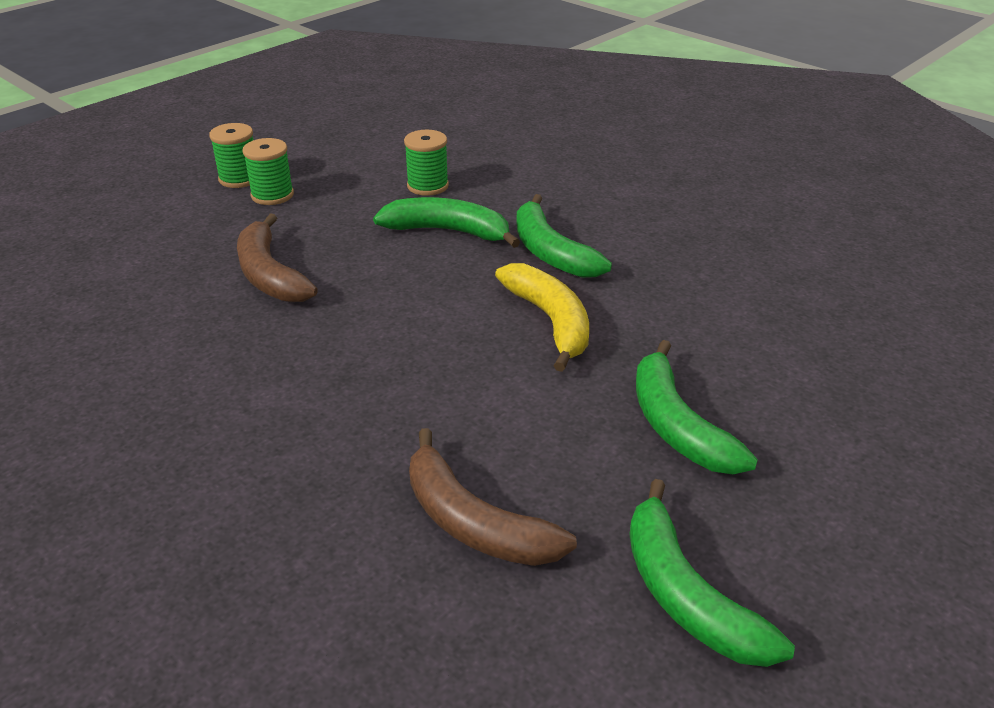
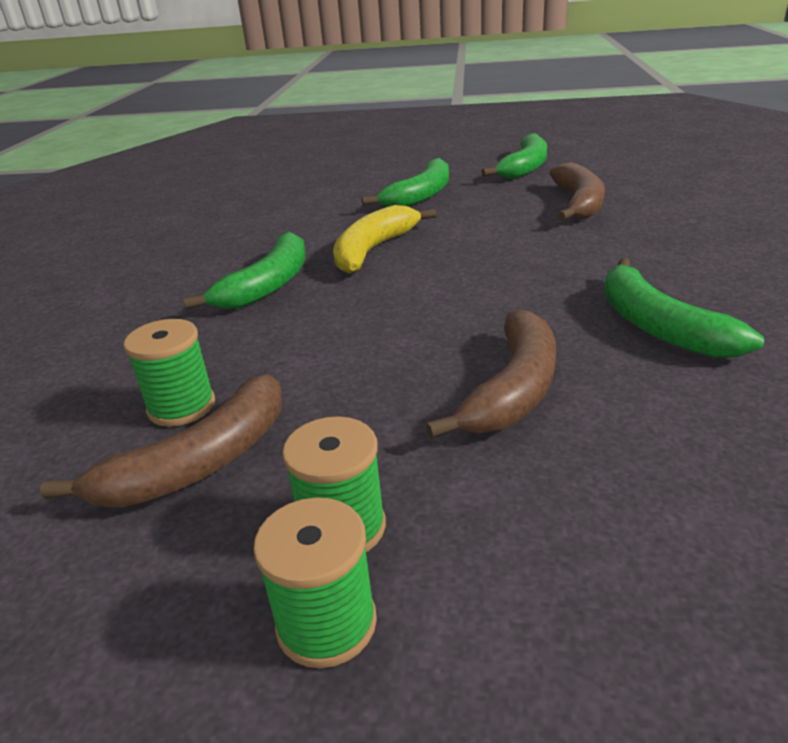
camera: 125 degrees left, 5 degrees down
(370, 179) = (200, 463): none -> brown banana
(448, 231) = (286, 341): green banana -> green banana (658, 326)

